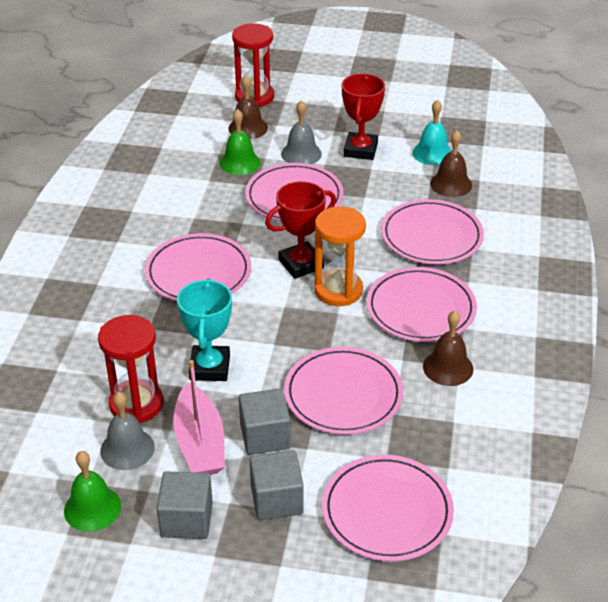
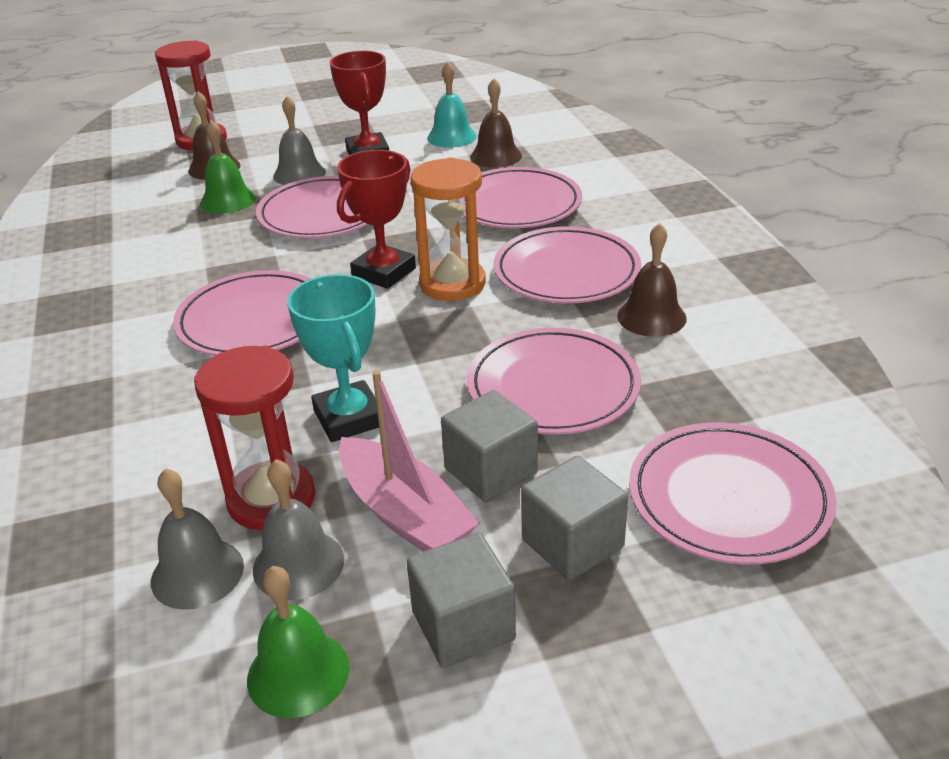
camera: 25 degrees left, 5 degrees down
(75, 432) = (197, 573): none -> grey bell

